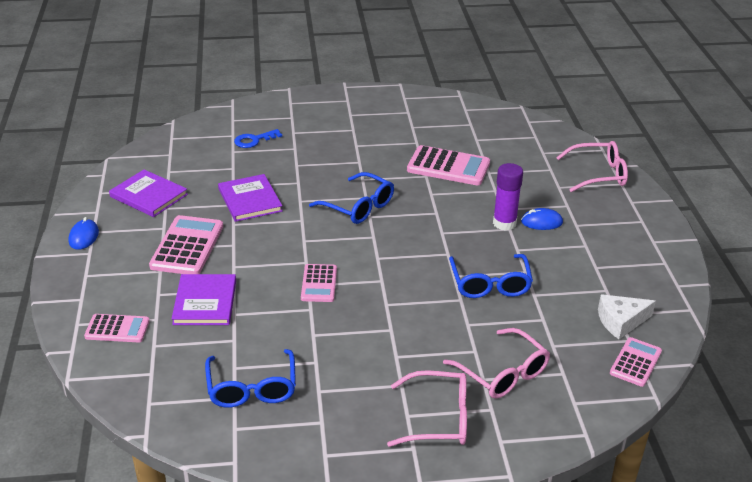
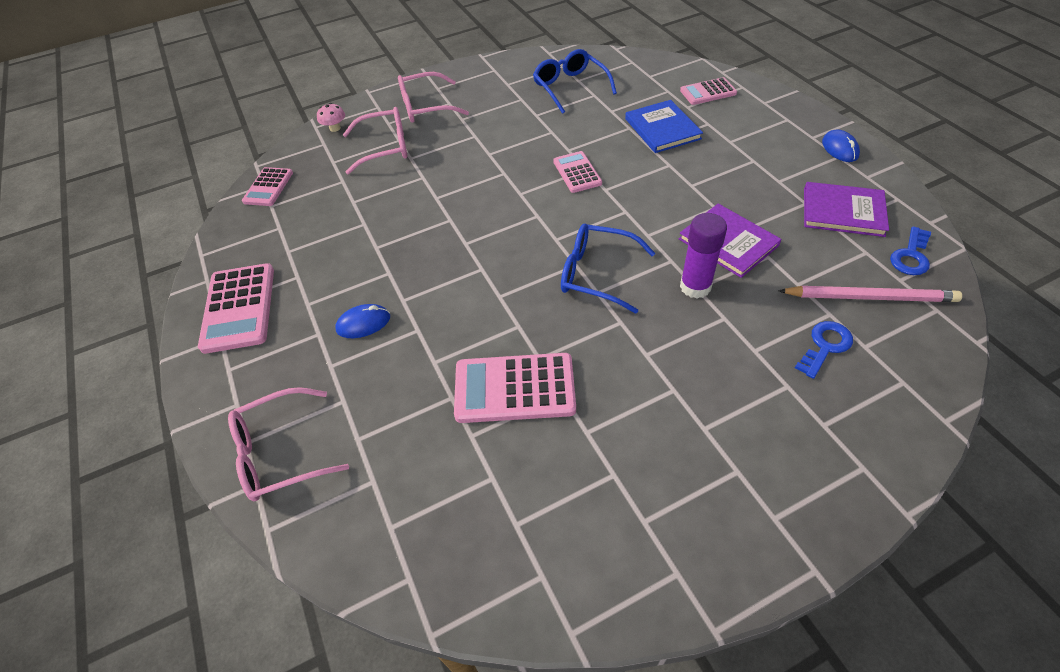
camera: 165 degrees right, 15 degrees up
(145, 162) = (911, 256): none -> blue key
(187, 246) = (733, 169): pink calculator -> pink calculator (239, 308)
(200, 152) = (869, 297): none -> pink pencil
(205, 302) = (662, 129): purple book -> blue book
(490, 283) = (411, 222): blue glasses -> none
(502, 373) = (384, 148): pink glasses -> pink glasses turned 135 degrees clockwise
(504, 223) = (410, 306): purple glue stick -> purple glue stick (695, 287)
(559, 423) = (335, 128): none -> pink mushroom
(621, 321) = (276, 221): white cheese -> none

